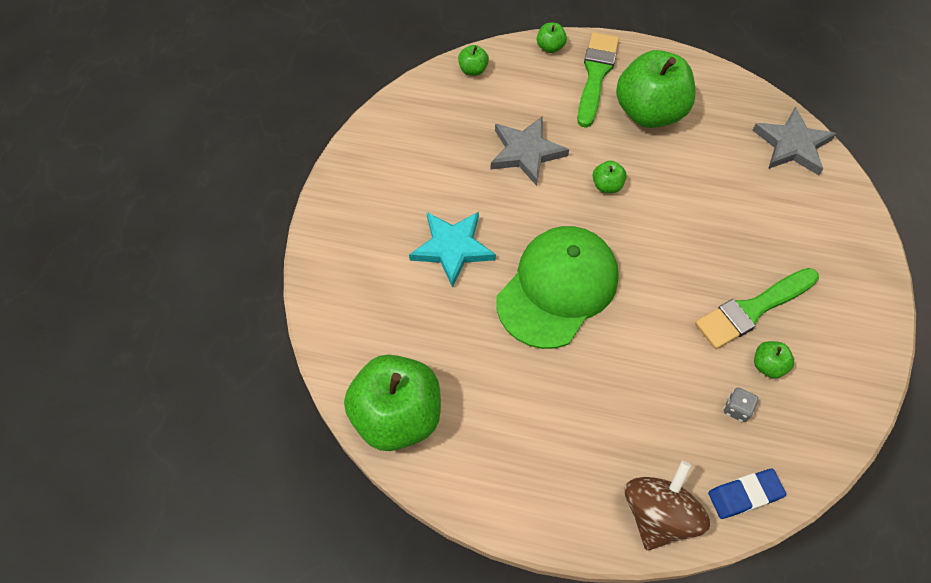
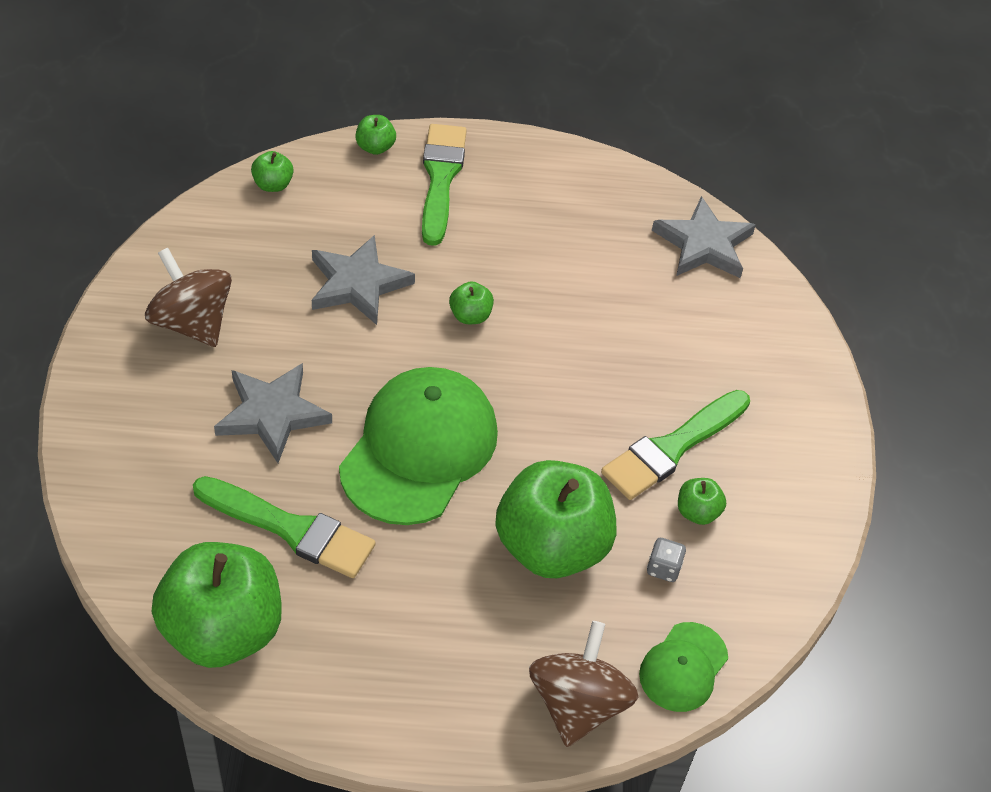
camera: 15 degrees left, 10 degrees down
(403, 171) = (192, 322): none -> brown spinning top
(452, 248) = (272, 414): turquoise star -> grey star
(456, 341) = (291, 529): none -> green brush
(649, 112) = (516, 219): green apple -> green apple (552, 546)
(744, 495) = (683, 667): blue eraser -> green cap

